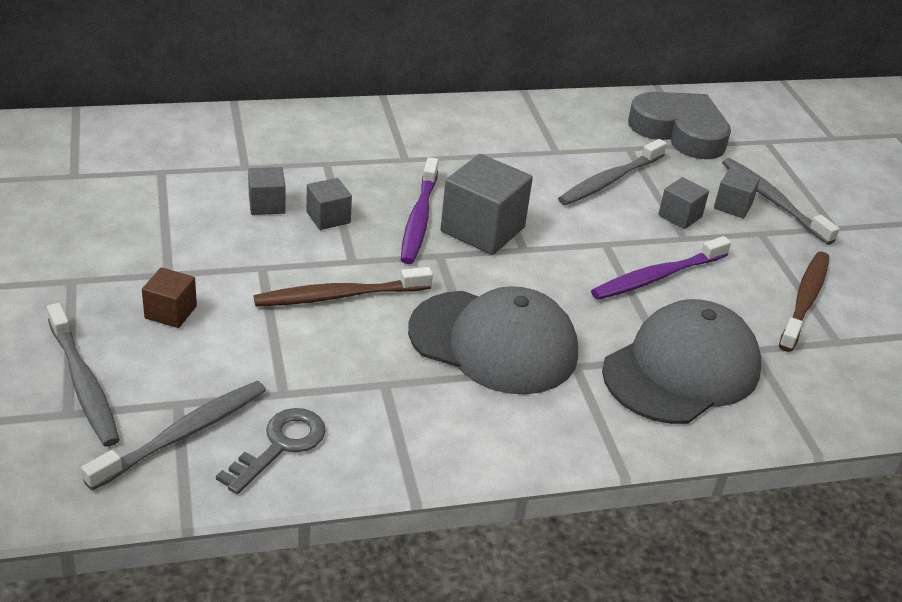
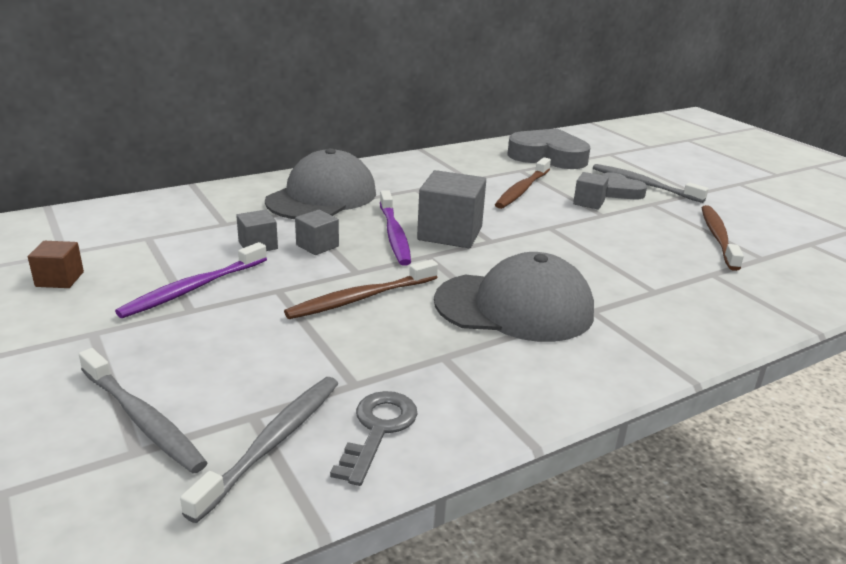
camera: 15 degrees left, 10 degrees down
(170, 312) = (208, 340): brown cube -> brown cube (59, 279)
(610, 180) = (522, 189): grey toothbrush -> brown toothbrush
(657, 276) = (604, 241): purple toothbrush -> purple toothbrush (194, 288)
(681, 369) = (673, 297): grey cap -> grey cap (322, 197)
(733, 206) = (619, 191): grey cube -> grey heart

